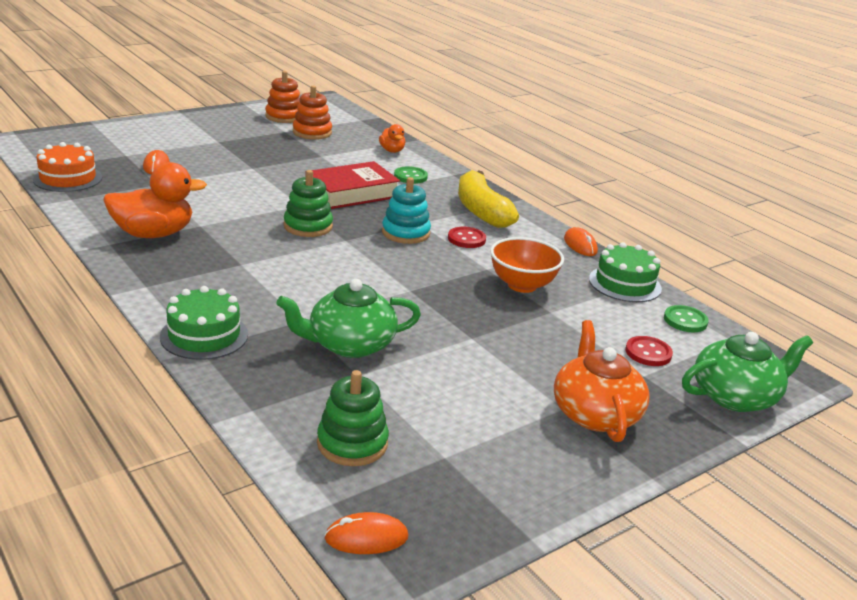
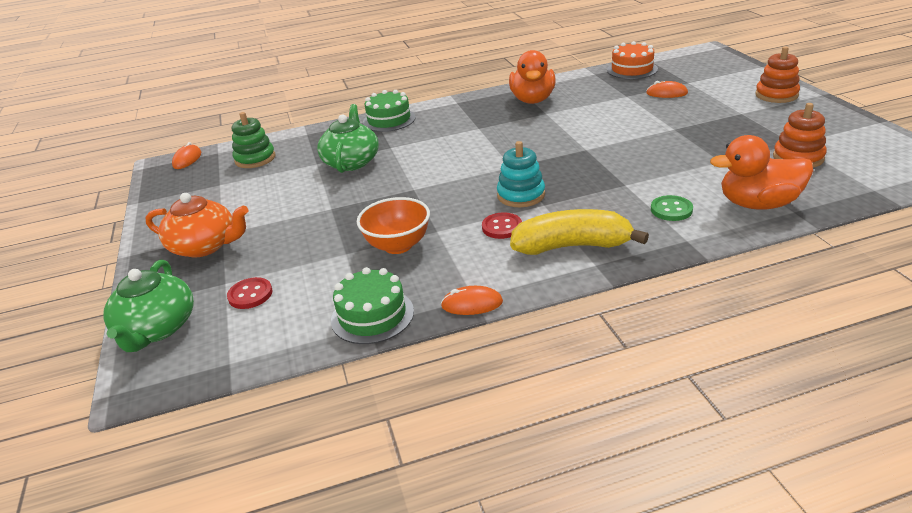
camera: 115 degrees right, 5 degrees up
(284, 117) = (847, 143): orange stacking toy -> orange stacking toy (776, 95)
(308, 226) = (540, 151): green stacking toy -> none
(351, 193) = (618, 173): red book -> none
(392, 151) = (758, 204): orange duck -> orange duck, size x1.93
(685, 320) = (281, 339): green button -> none

